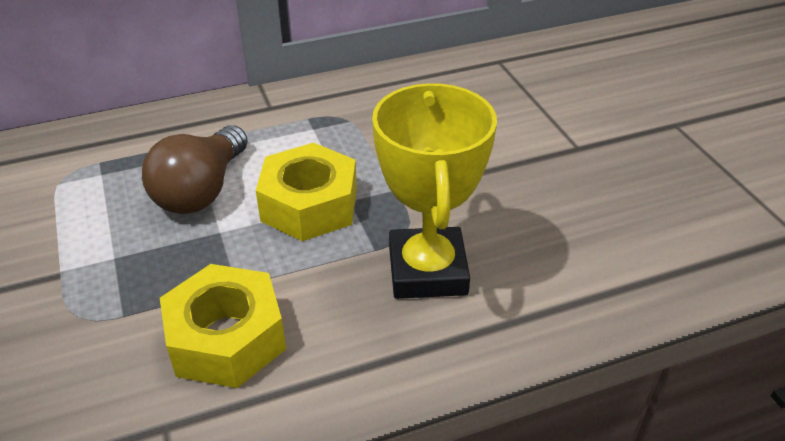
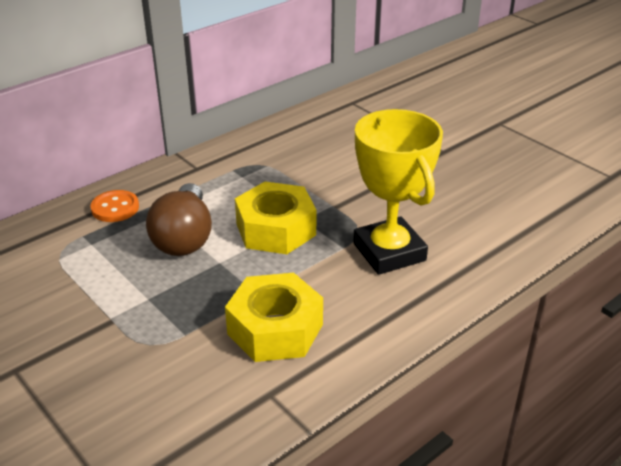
camera: 20 degrees left, 5 degrees down
(153, 136) = (115, 208): none -> orange button

